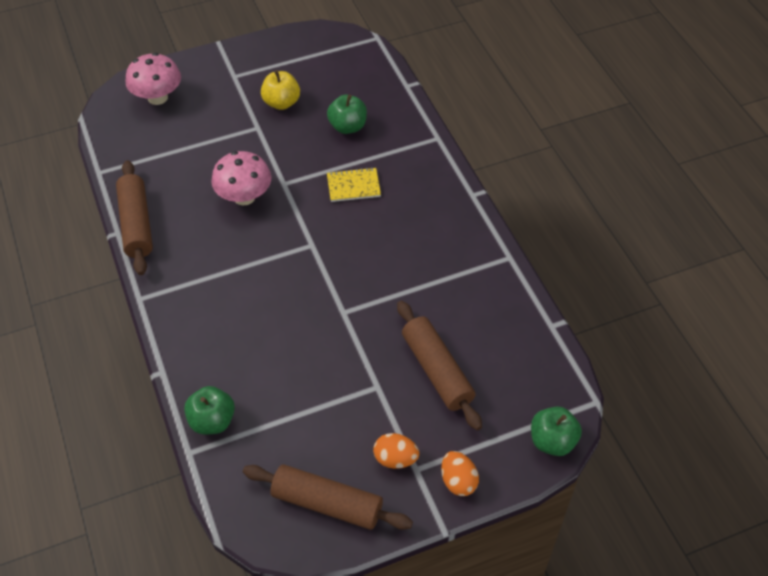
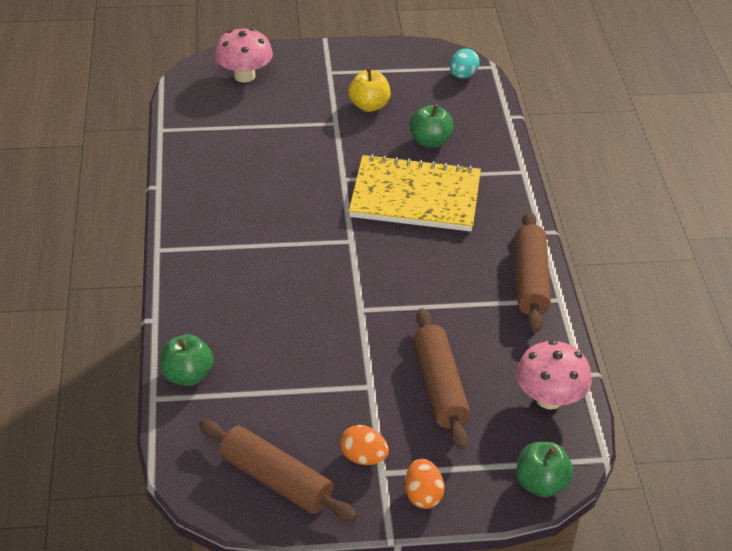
camera: 15 degrees right, 10 degrees down
(136, 224) = (180, 183): brown rolling pin -> brown rolling pin (530, 280)
(244, 197) = (298, 182): pink mushroom -> pink mushroom (549, 398)
(353, 186) = (415, 197): yellow notebook -> yellow notebook, size x2.21
(354, 53) = (463, 75): none -> turquoise egg

